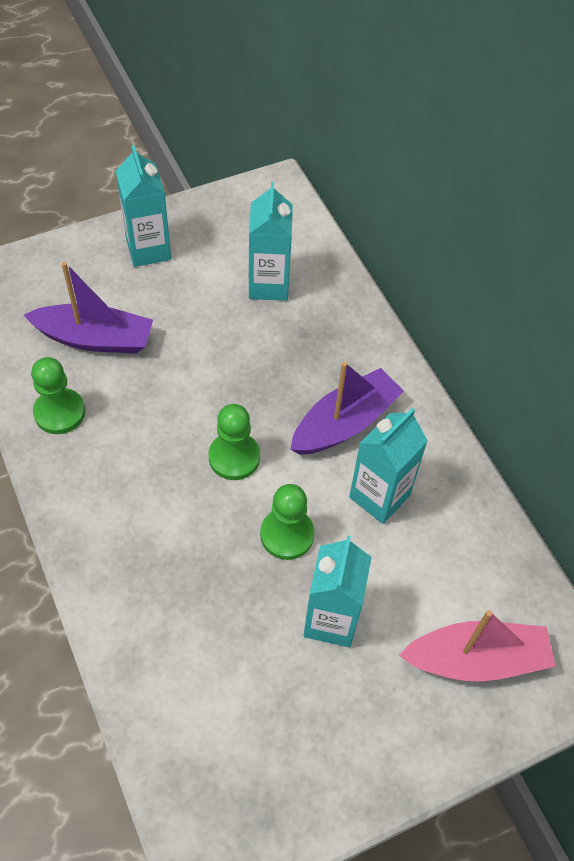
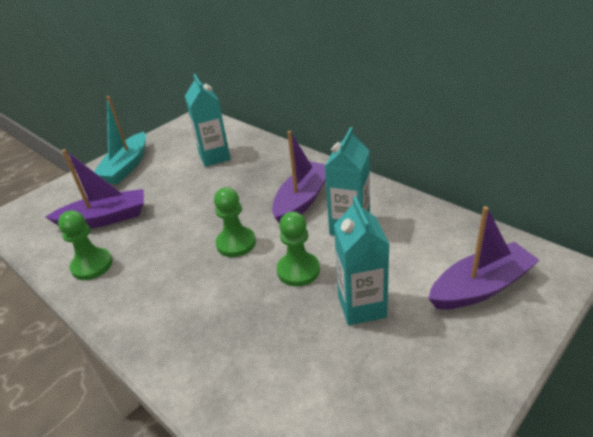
camera: 15 degrees left, 20 degrees down
(148, 249) = (126, 167): turquoise carton -> turquoise boat
(476, 659) = (481, 287): pink boat -> purple boat

